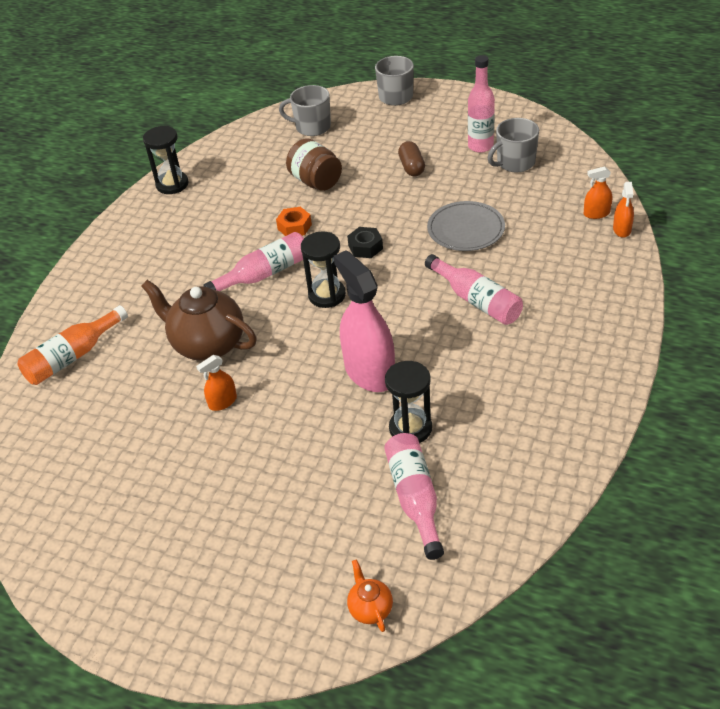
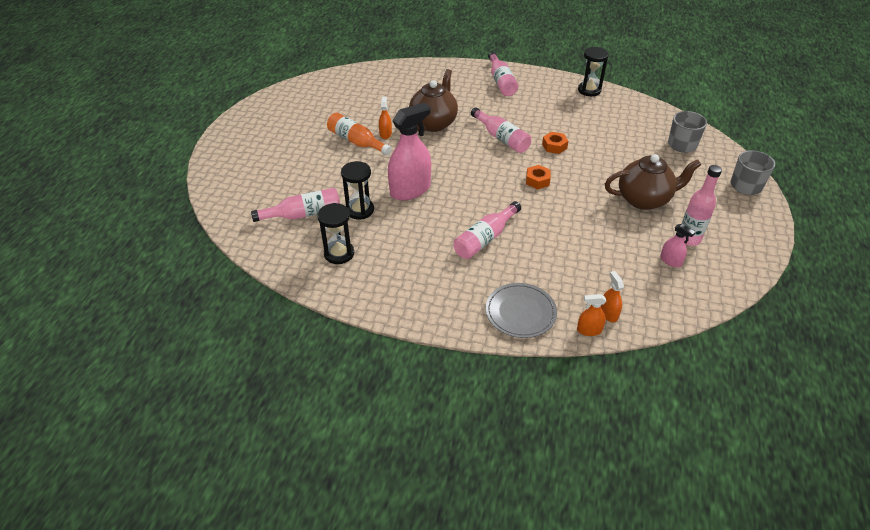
camera: 80 degrees right, 0 degrees up
(73, 356) = (422, 78): orange bottle -> orange bottle (356, 142)
(118, 266) = (501, 81): none -> pink bottle
(222, 402) = (385, 134): orange spray bottle -> orange spray bottle turned 45 degrees clockwise
(316, 181) = (610, 152): brown jar -> none
(327, 295) = (483, 166): black hourglass -> black hourglass (339, 253)
(365, 247) = (537, 180): black nut -> orange nut
(370, 608) = (230, 200): orange teapot -> none
(412, 167) = (644, 199): brown capsule -> brown teapot
(466, 229) = (569, 232): grey plate -> grey plate (520, 312)
(515, 163) = (670, 261): grey mug -> pink spray bottle

